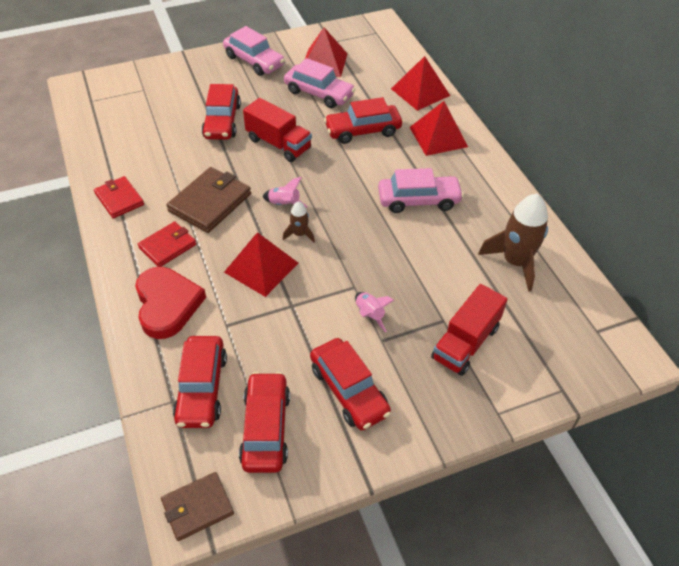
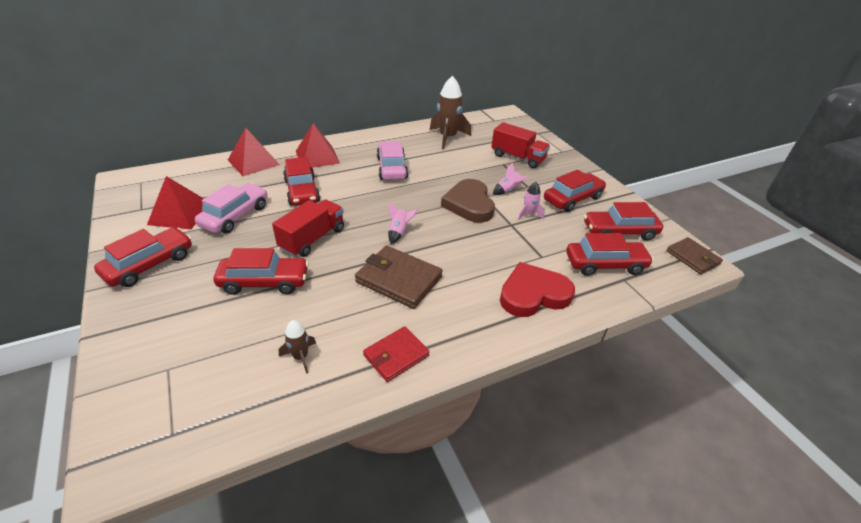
camera: 95 degrees left, 10 degrees down
(168, 246) = (462, 303): red wallet -> none
(254, 61) = (150, 265): pink car -> red car
(261, 267) = (476, 241): red pyramid -> none
(299, 234) = (435, 222): brown rocket -> brown rocket (300, 356)
(311, 328) = (528, 214): none -> pink rocket
(336, 269) = (469, 204): none -> brown heart

